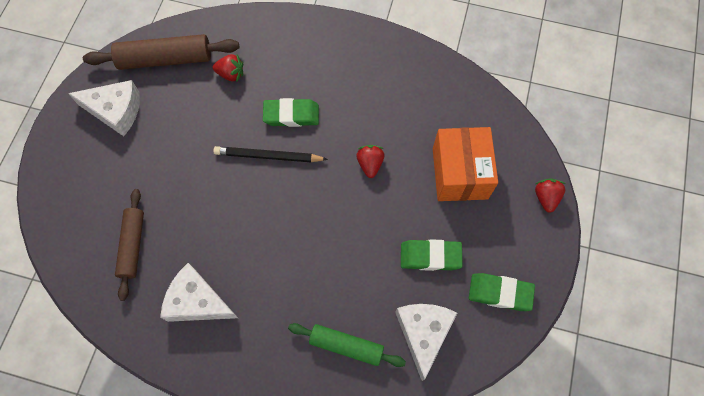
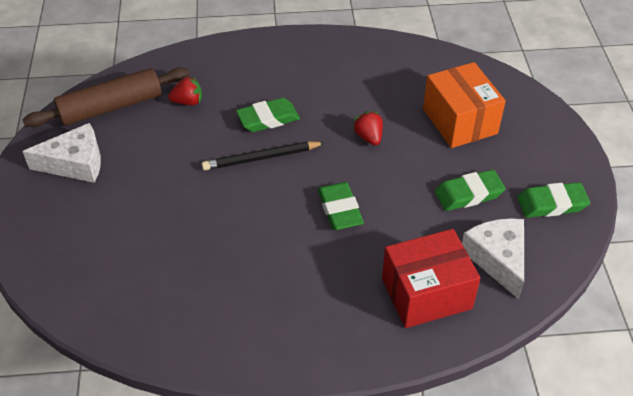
camera: 20 degrees left, 20 degrees down
(132, 245) = (150, 275): brown rolling pin -> none
(197, 301) = (247, 303): white cheese -> none
(311, 234) = (339, 209): none -> green eraser
(346, 346) = (426, 293): green rolling pin -> red box
(545, 198) = (550, 118): red strawberry -> none

